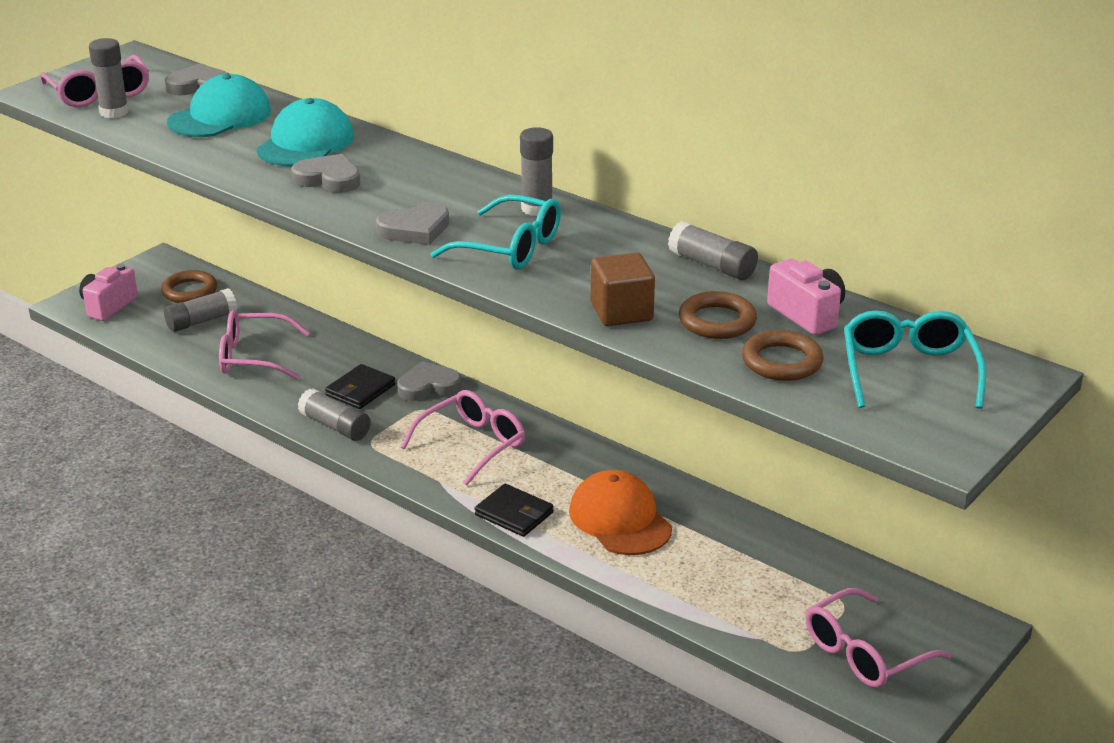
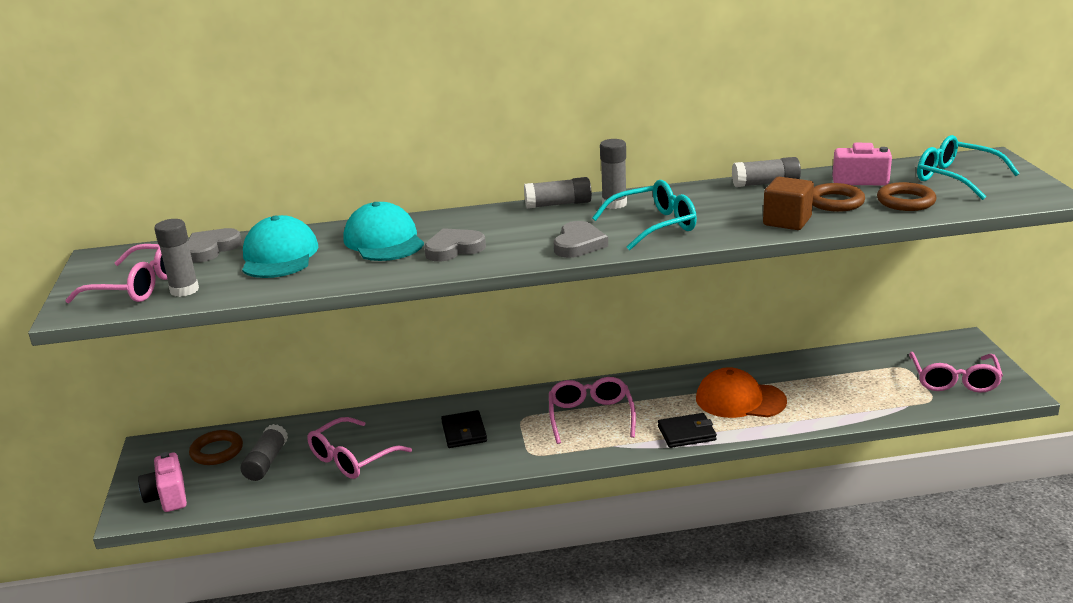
camera: 45 degrees left, 5 degrees down
(335, 426) = (491, 460): grey glue stick -> grey glue stick (558, 204)
(428, 386) = (500, 405): grey heart -> none

